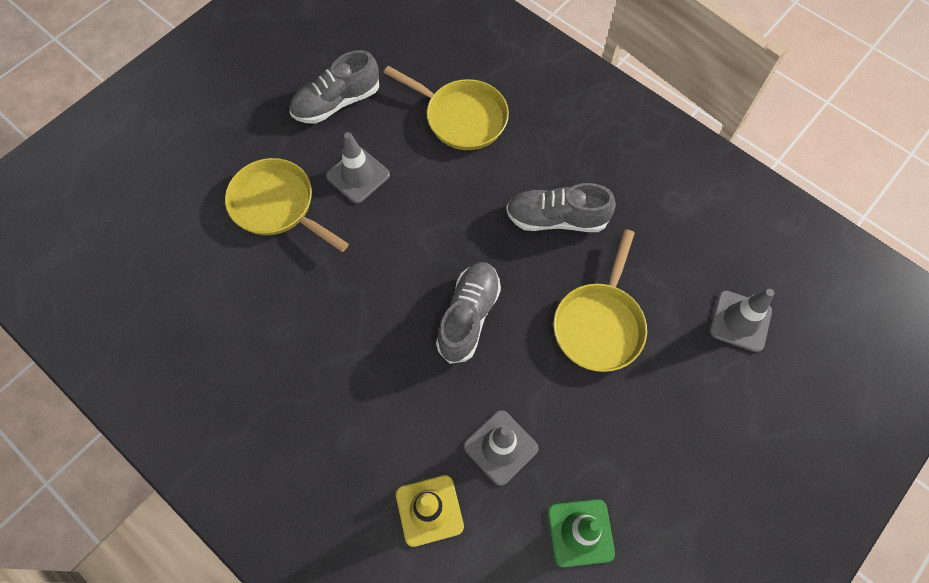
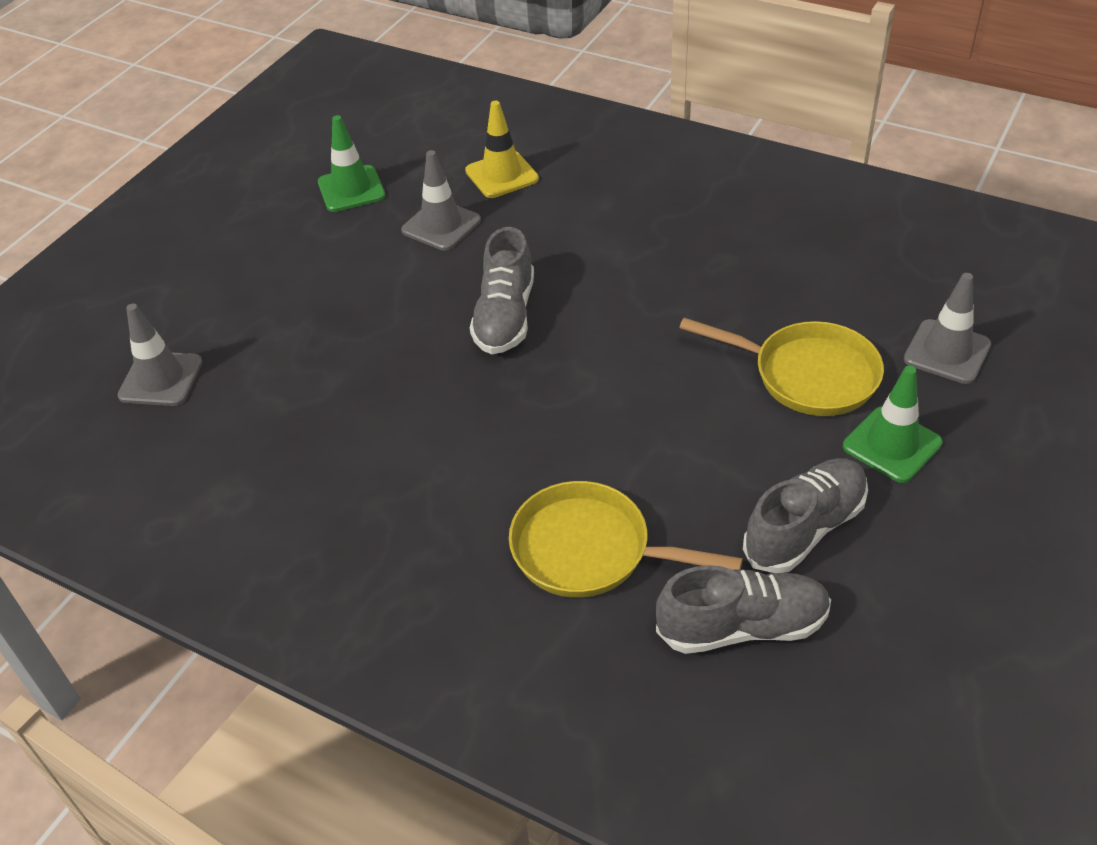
camera: 170 degrees right, 20 degrees down
(256, 142) = (892, 445): none -> green traffic cone
(358, 175) = (715, 433): grey traffic cone -> grey traffic cone (947, 352)
(556, 219) = (410, 440): grey shoe -> grey shoe (742, 627)
(599, 324) = (341, 341): yellow pan -> none

